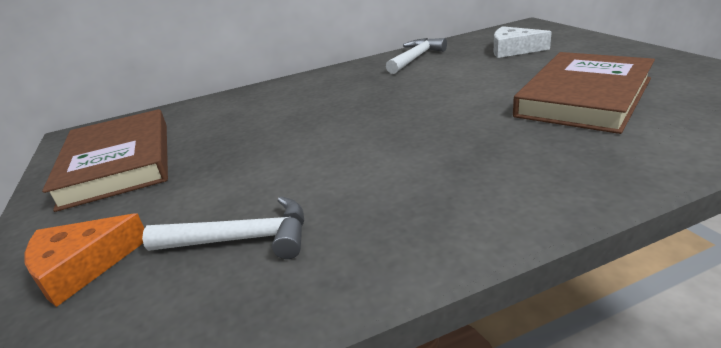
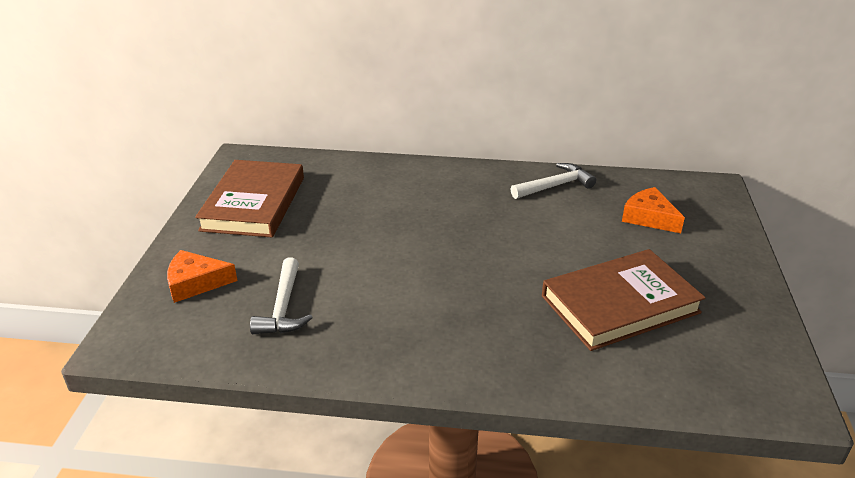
camera: 25 degrees right, 5 degrees up
(242, 239) = (283, 307): white hammer -> white hammer turned 60 degrees clockwise
(513, 50) = (649, 217): white cheese -> orange cheese

